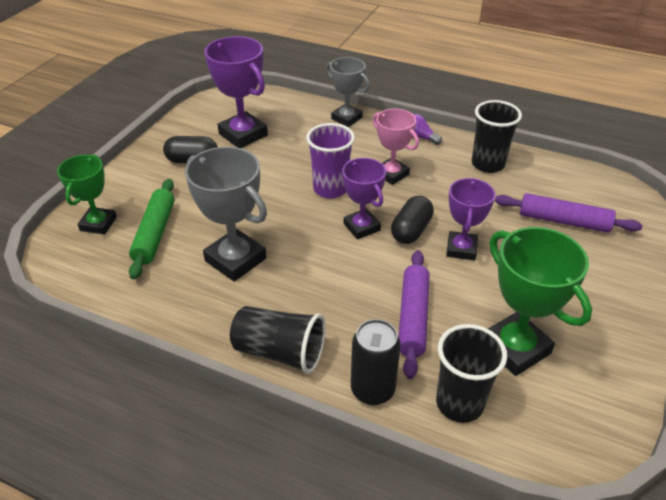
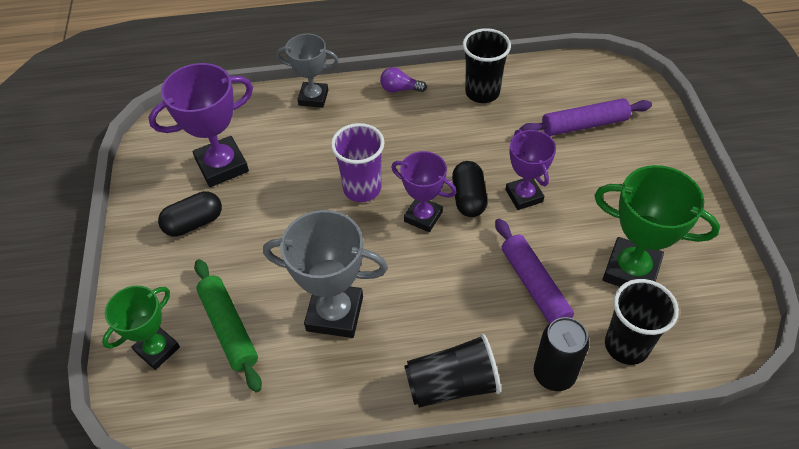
camera: 30 degrees left, 10 degrees up
(98, 224) = (157, 349): green trophy -> green trophy turned 60 degrees clockwise
(243, 134) = (222, 166): purple trophy -> purple trophy turned 45 degrees counterclockwise
(391, 174) = (406, 144): pink trophy -> none

